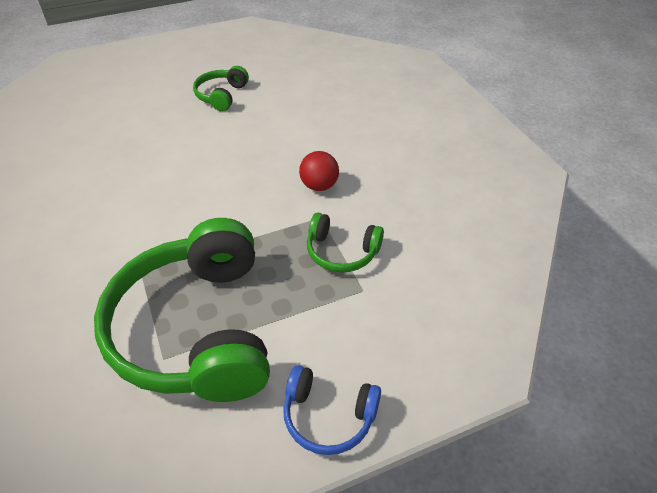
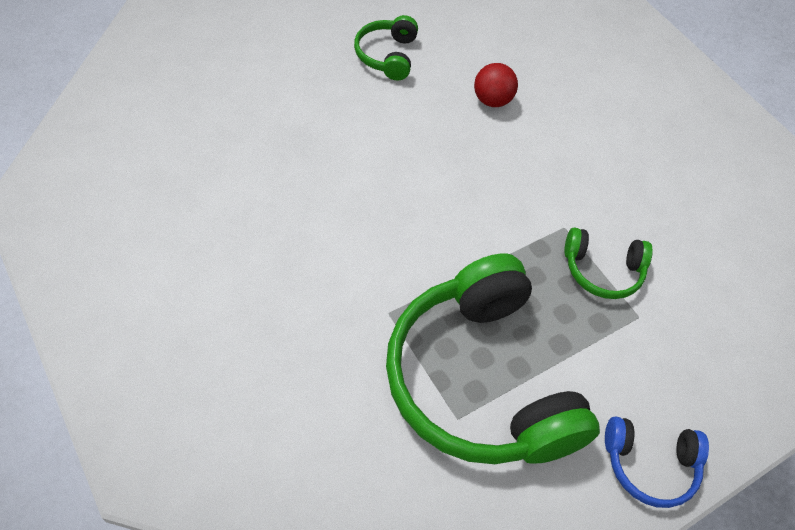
camera: 15 degrees left, 10 degrees up
(319, 186) = (549, 184): red ball -> red ball (492, 100)

